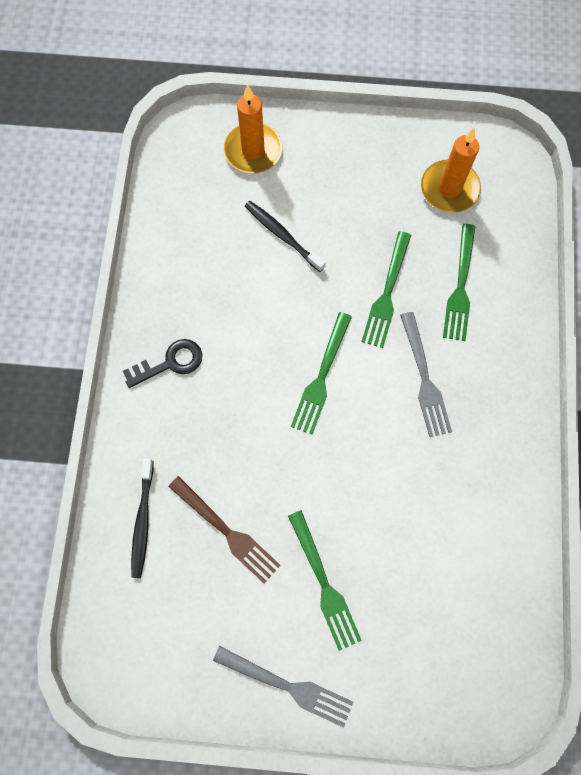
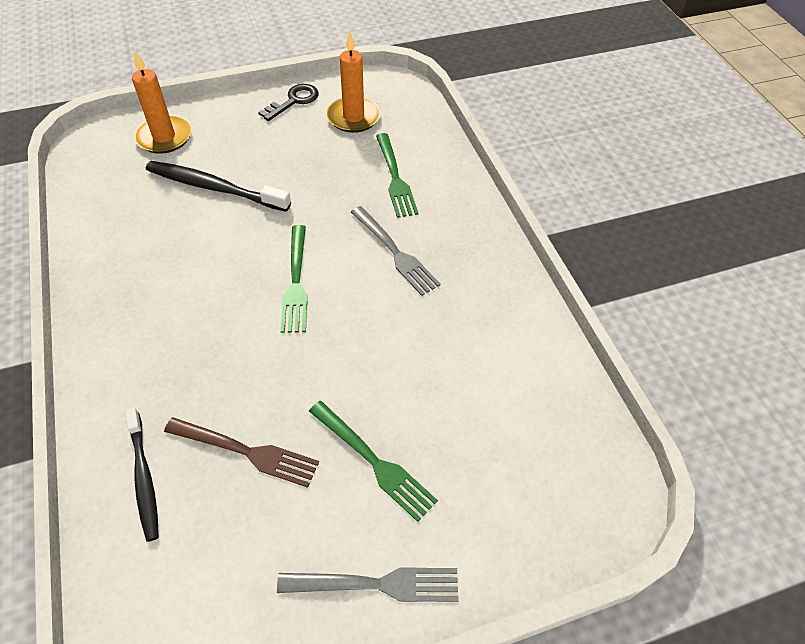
camera: 25 degrees left, 20 degrees down
(170, 363) = (132, 320): black key -> black key (294, 101)
(282, 236) = (215, 188): black toothbrush -> black toothbrush, size x1.52
(387, 293) = (331, 201): green fork -> none

